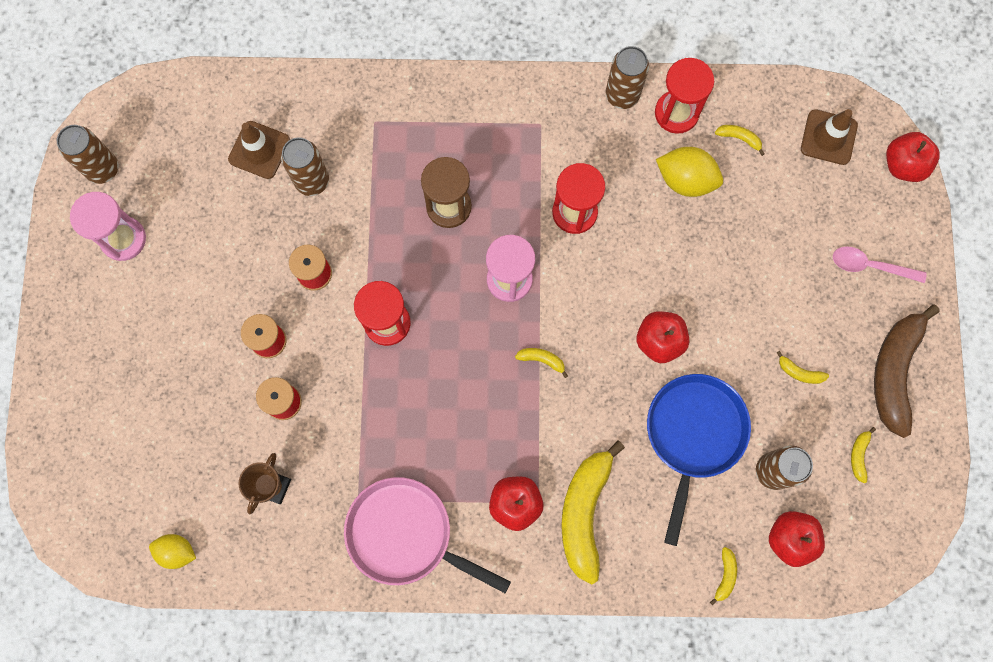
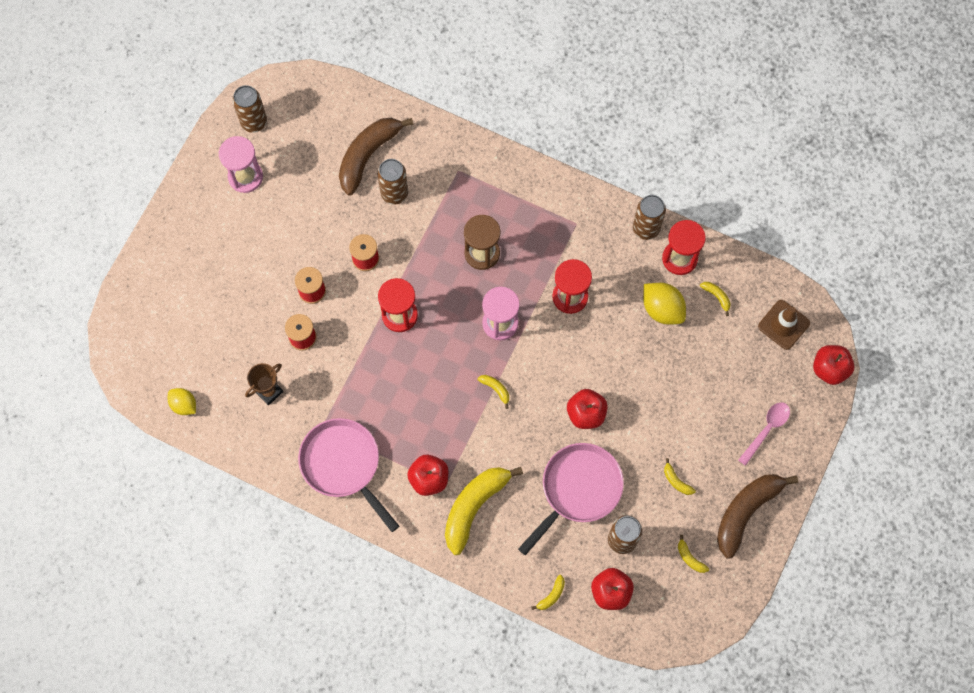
camera: 25 degrees right, 5 degrees down
(259, 150) = (368, 155): brown traffic cone -> brown banana
(693, 435) = (577, 490): blue pan -> pink pan
(859, 455) = (690, 558): yellow banana -> yellow banana turned 75 degrees counterclockwise
(869, 266) = (767, 429): pink spoon -> pink spoon turned 90 degrees clockwise

